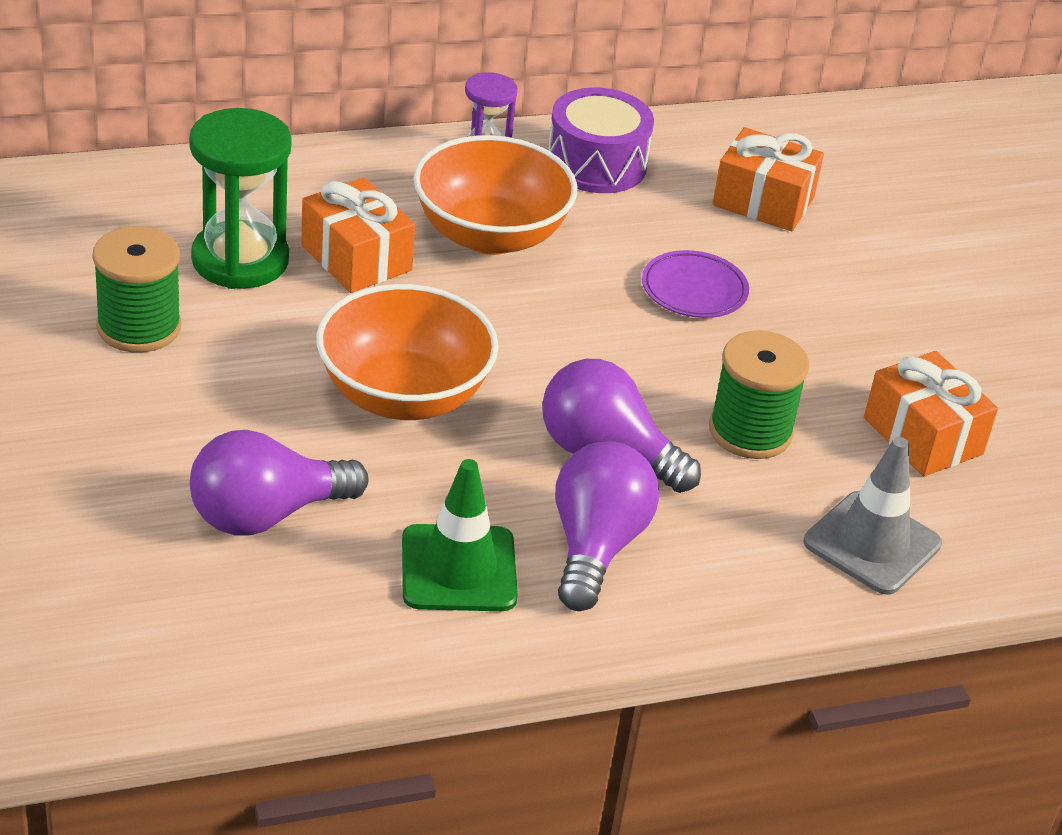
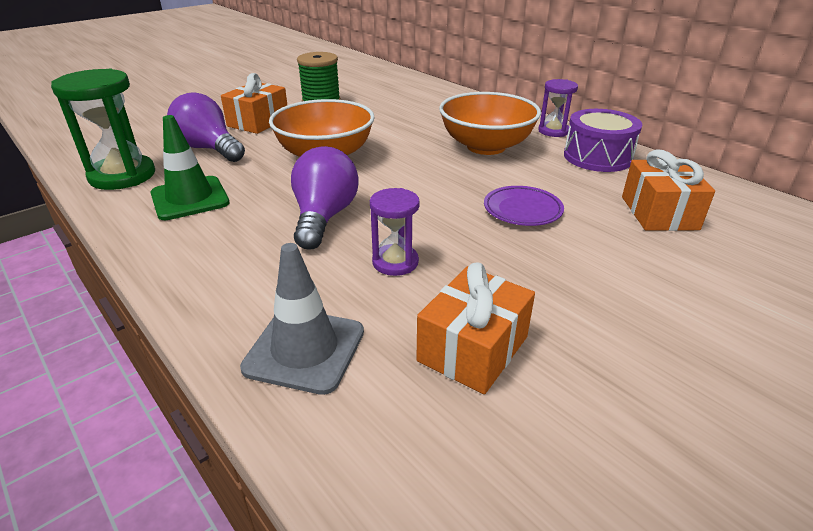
camera: 70 degrees right, 5 degrees down
(240, 260) = (389, 107): green hourglass -> green hourglass (122, 176)
(356, 258) = (422, 125): orange gift -> orange gift (258, 122)
(596, 546) = (232, 233): purple light bulb -> none
(750, 431) = (395, 262): green spool -> purple hourglass

